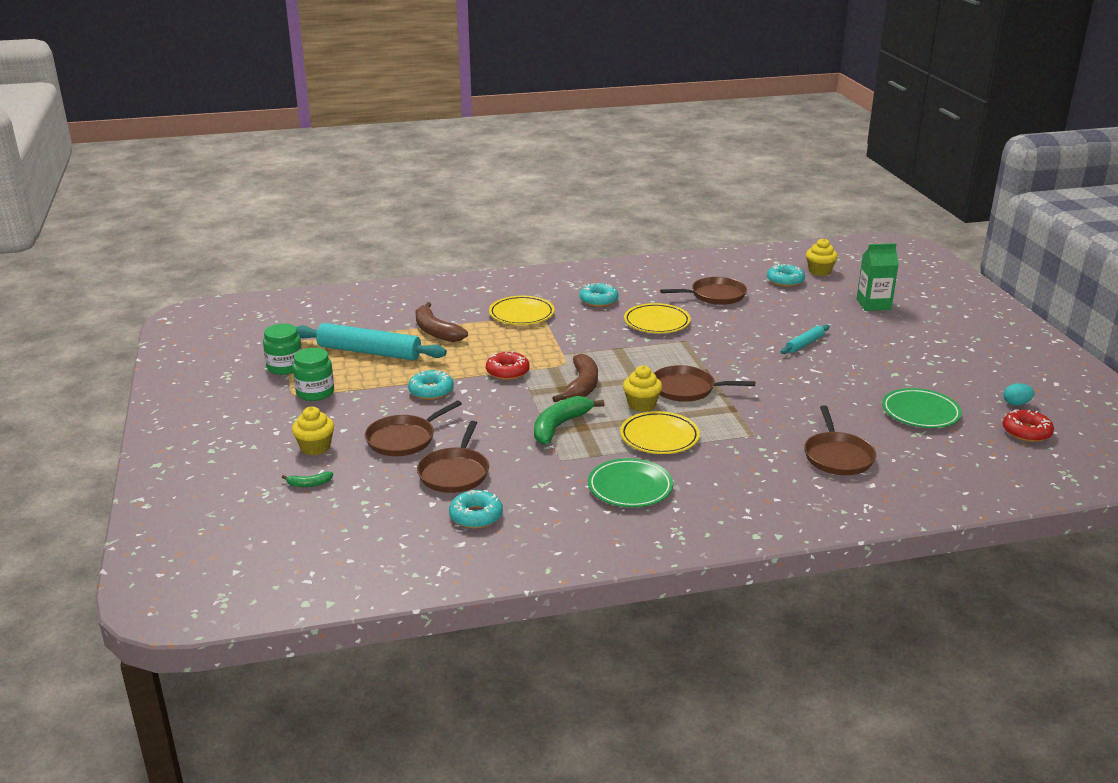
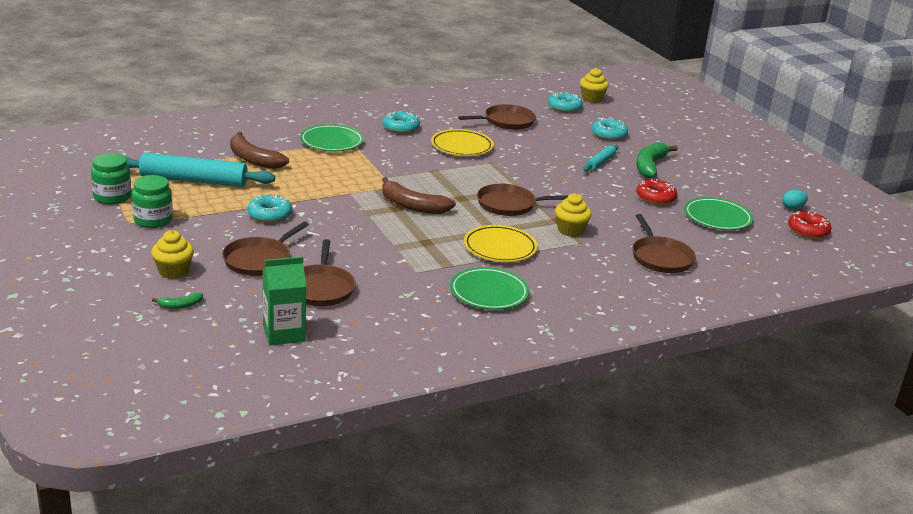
camera: 15 degrees left, 0 degrees up
(476, 516) = (355, 325): turquoise donut -> turquoise donut (609, 135)
(507, 372) = (337, 195): red donut -> red donut (655, 198)
(521, 314) = (331, 142): yellow plate -> green plate
(559, 426) = (405, 242): green banana -> green banana (650, 166)
(581, 386) = (412, 206): brown banana -> brown banana turned 120 degrees clockwise
(641, 405) = (473, 220): yellow cupcake -> yellow cupcake (570, 230)
(873, 304) = (648, 127): green carton -> green carton (284, 333)

